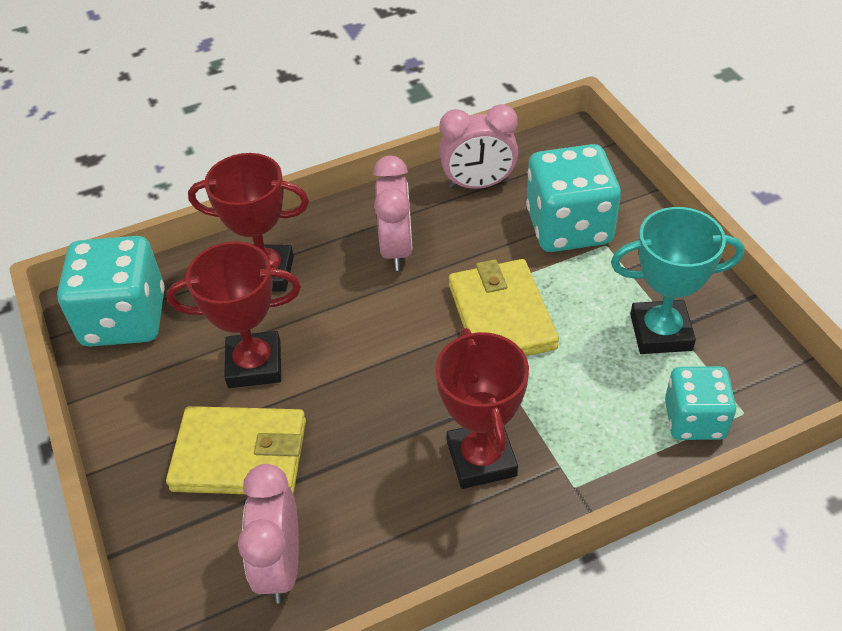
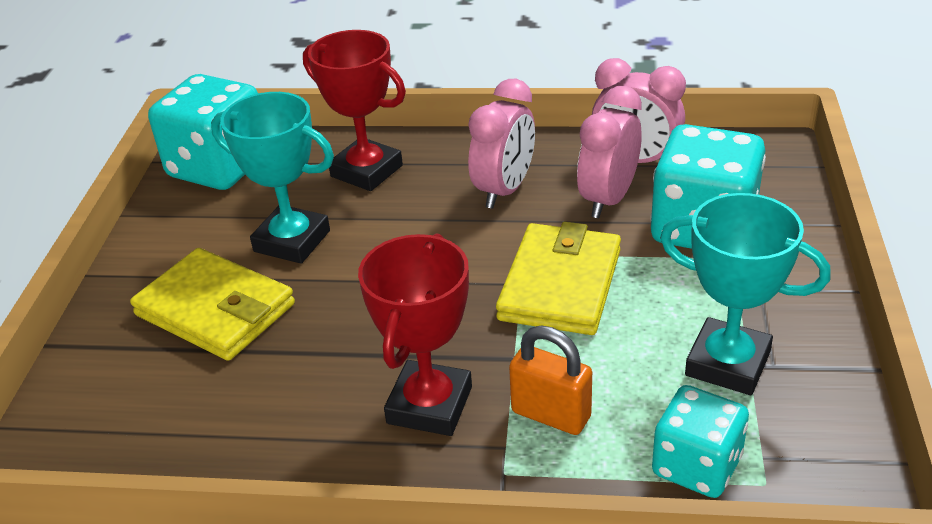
camera: 30 degrees right, 10 degrees down
(254, 365) = (292, 241): red trophy -> turquoise trophy
(281, 565) = (168, 416): pink clock -> pink clock (608, 199)
(573, 426) = (551, 414): none -> orange padlock

